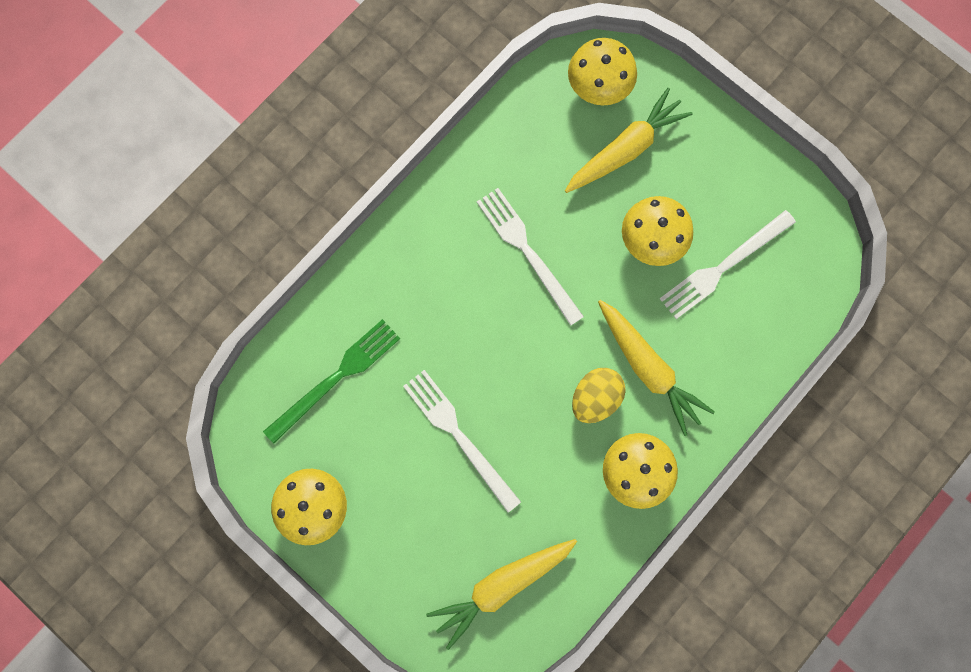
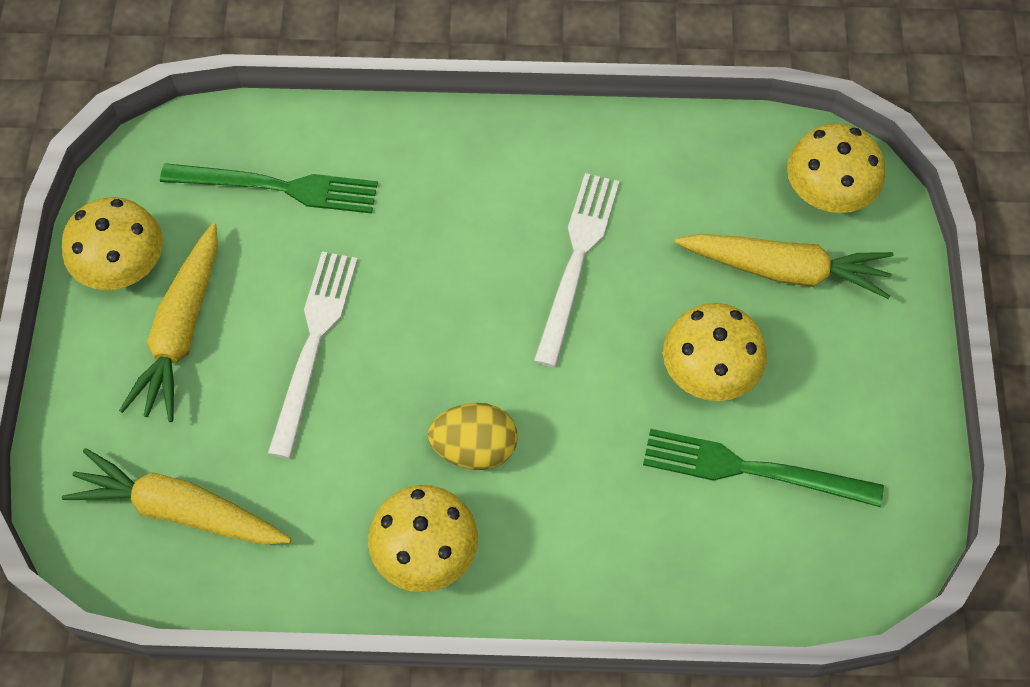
camera: 50 degrees right, 15 degrees down
(648, 369) = (558, 479): yellow carrot -> yellow carrot (181, 332)
(724, 266) = (752, 470): white fork -> green fork

